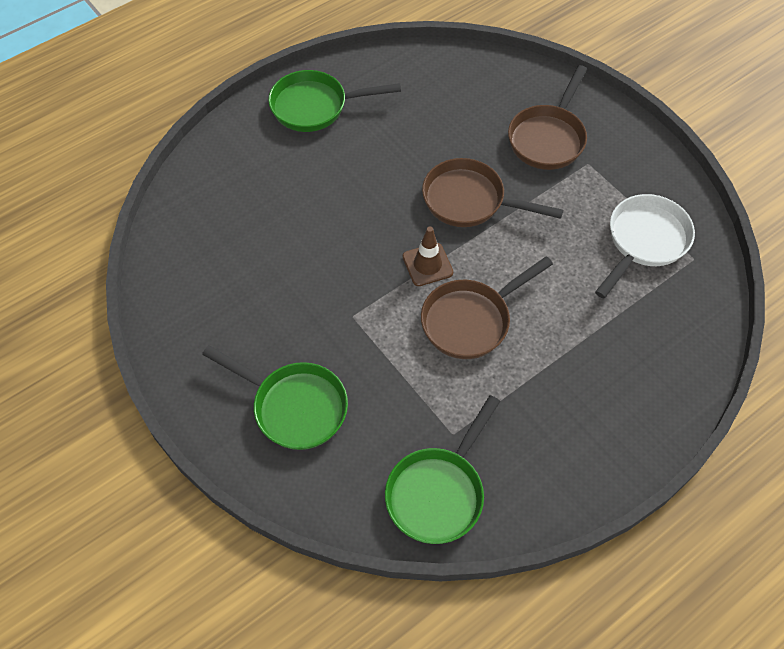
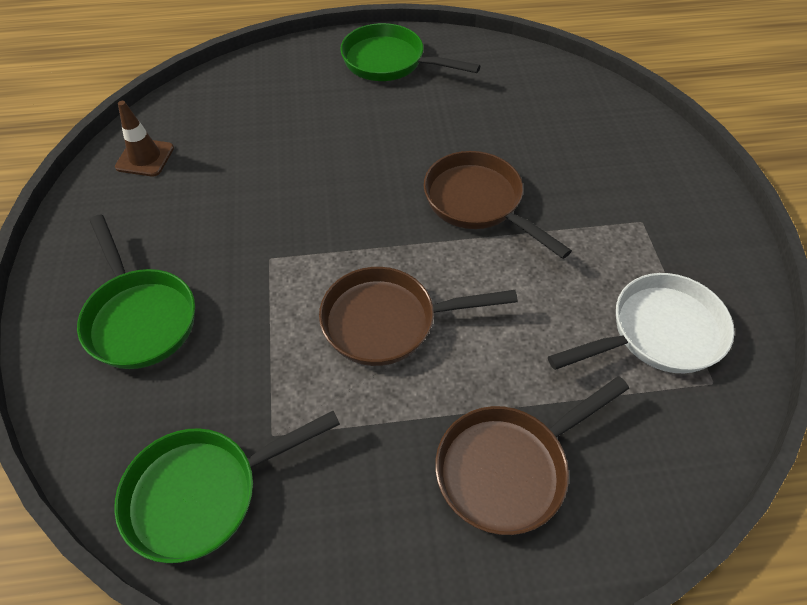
camera: 30 degrees right, 5 degrees down
(427, 265) = (385, 244): brown traffic cone -> brown traffic cone (145, 157)
(548, 138) = (611, 178): brown pan -> brown pan (509, 468)

